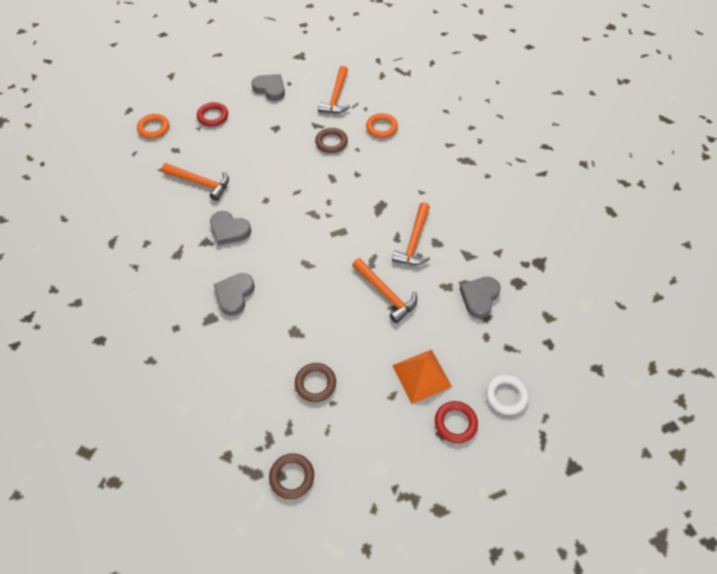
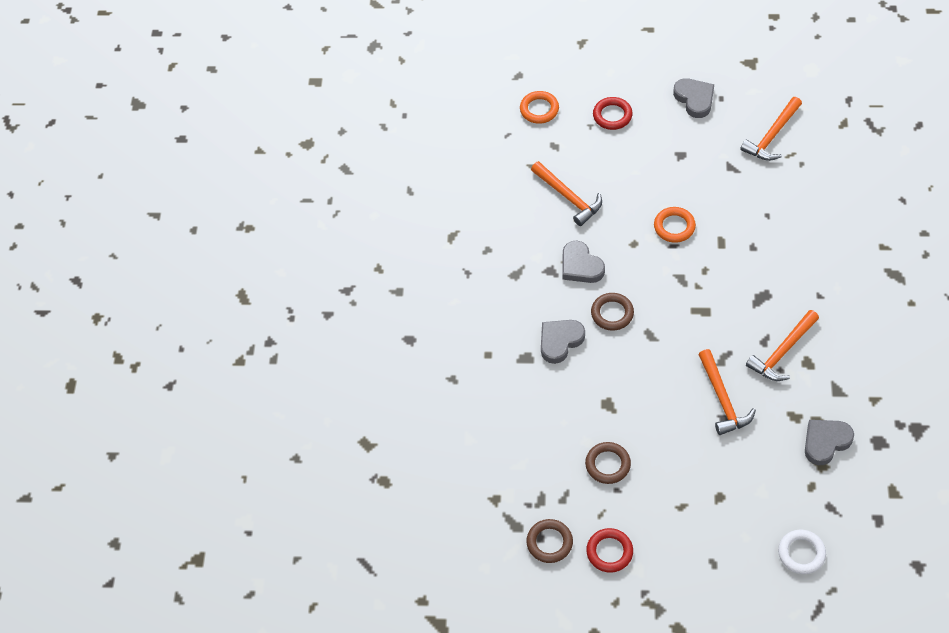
camera: 30 degrees right, 0 degrees up
(331, 142) = (739, 196): brown ring -> brown ring (612, 313)
(381, 127) = (810, 196): orange ring -> orange ring (674, 227)
(421, 376) = (721, 499): orange pyramid -> none
(455, 423) = (734, 558): red ring -> red ring (609, 552)

